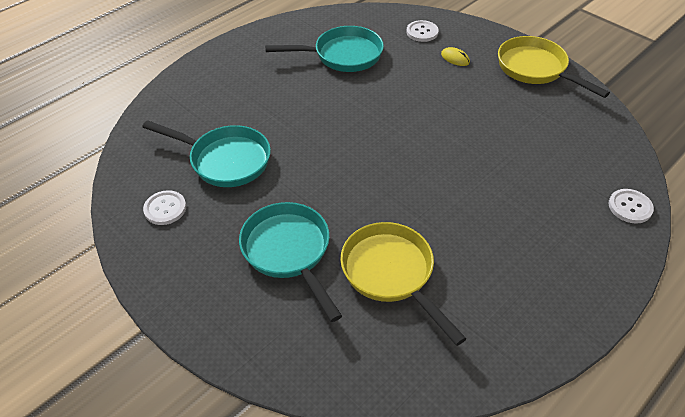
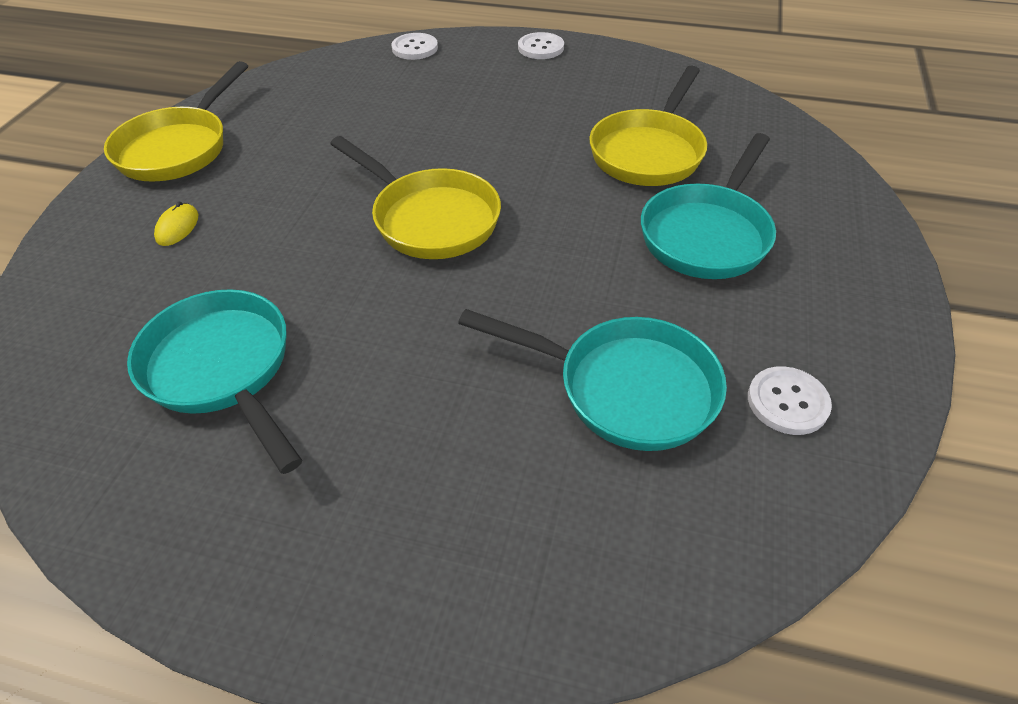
camera: 120 degrees left, 0 degrees up
(225, 160) = (625, 388): turquoise pan -> turquoise pan turned 120 degrees clockwise
(397, 142) = (430, 218): none -> yellow pan
(422, 32) = (98, 290): white button -> white button (541, 48)

